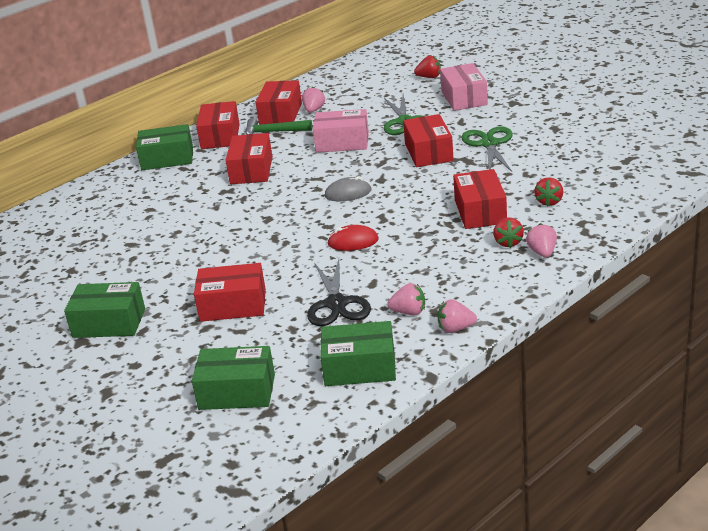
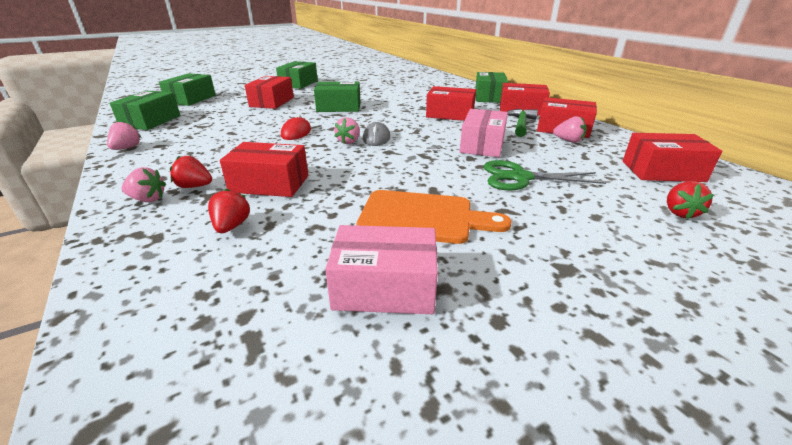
camera: 100 degrees right, 0 degrees up
(243, 244) = (339, 107): none -> green box
(337, 304) = (226, 122): black scissors -> none
(409, 312) = (176, 138): pink strawberry -> pink strawberry (349, 141)
(429, 152) = (428, 179): red box -> red box (662, 171)
(464, 98) = (592, 227): pink box -> pink box (385, 287)
(489, 144) = (423, 217): green scissors -> orange cutting board
(549, 202) = (232, 226): red strawberry -> red strawberry turned 60 degrees clockwise

